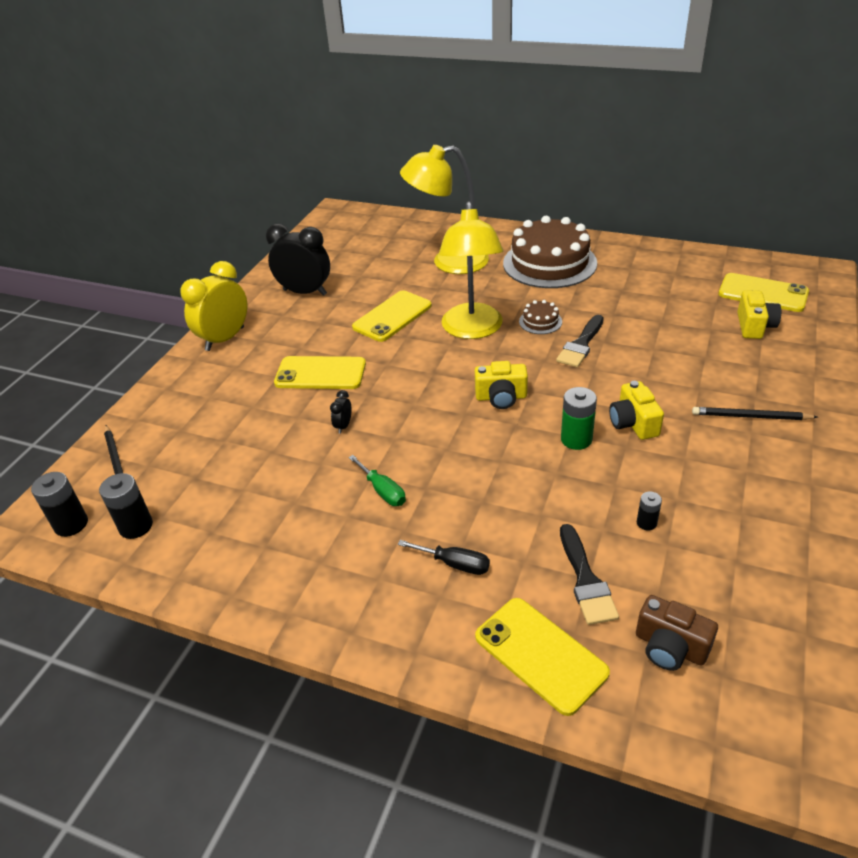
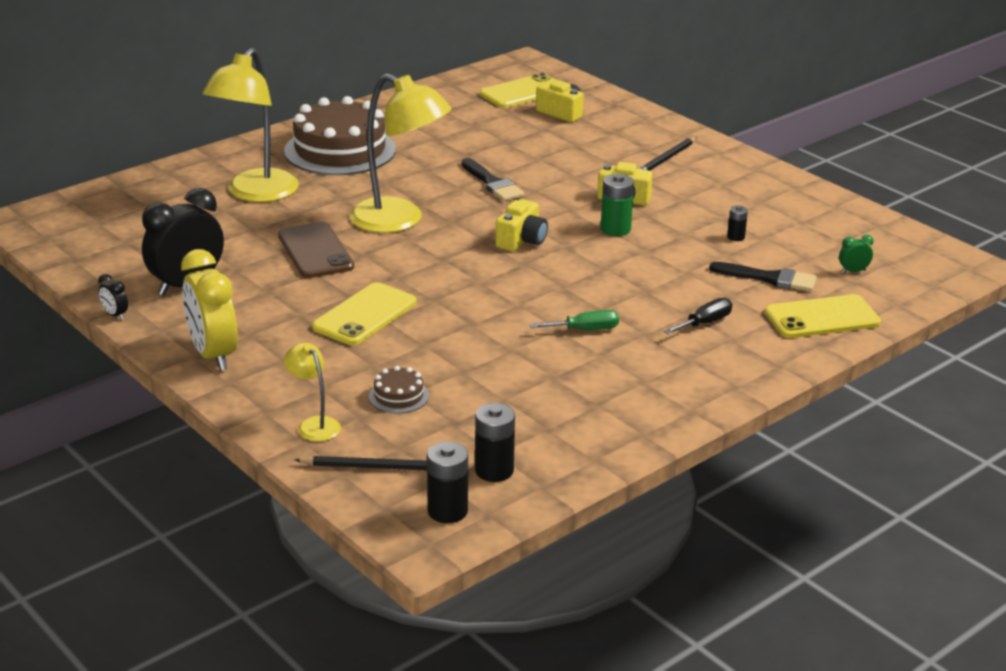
camera: 65 degrees left, 10 degrees down
(160, 415) = (314, 424): none -> yellow lamp
(343, 426) = (469, 324): black clock -> black clock (115, 315)
(392, 316) = (315, 251): yellow phone -> brown phone
(540, 321) = (432, 187): brown cake -> brown cake (398, 396)
(670, 647) = (853, 271): brown camera -> green clock

